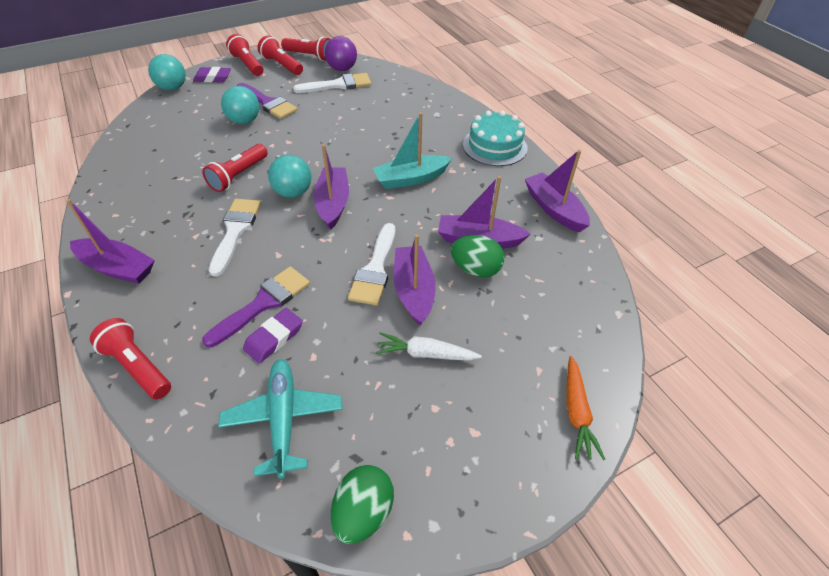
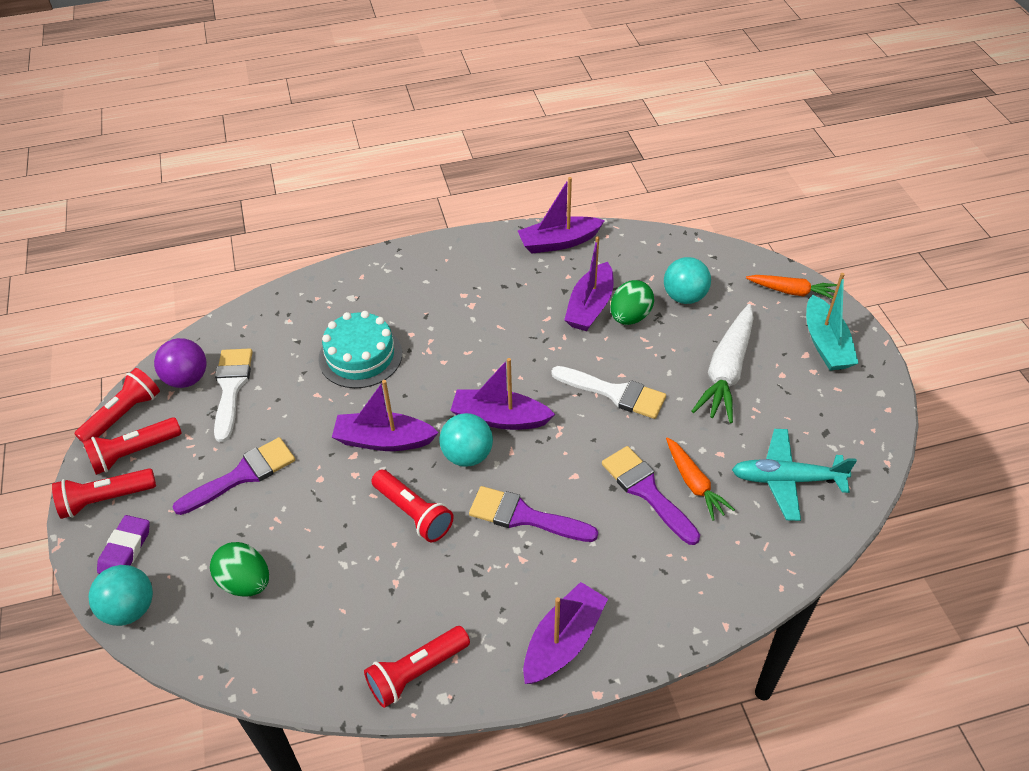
camera: 75 degrees left, 0 degrees up
(138, 366) = (717, 603): red flashlight -> red flashlight (416, 672)
(235, 231) = (524, 516): white brush -> purple brush
(244, 121) = (280, 505): turquoise ball -> turquoise ball (684, 297)
(274, 338) = (694, 483): purple eraser -> orange carrot
(363, 512) = (871, 432): green egg -> green egg (245, 582)
(411, 179) = (475, 342): turquoise boat -> turquoise boat (825, 344)
(413, 290) = (649, 367): purple boat -> purple boat (384, 440)
(425, 354) = (726, 371): white carrot -> white carrot, size x1.67
(494, 146) = (439, 261): turquoise cake -> turquoise cake (360, 356)

